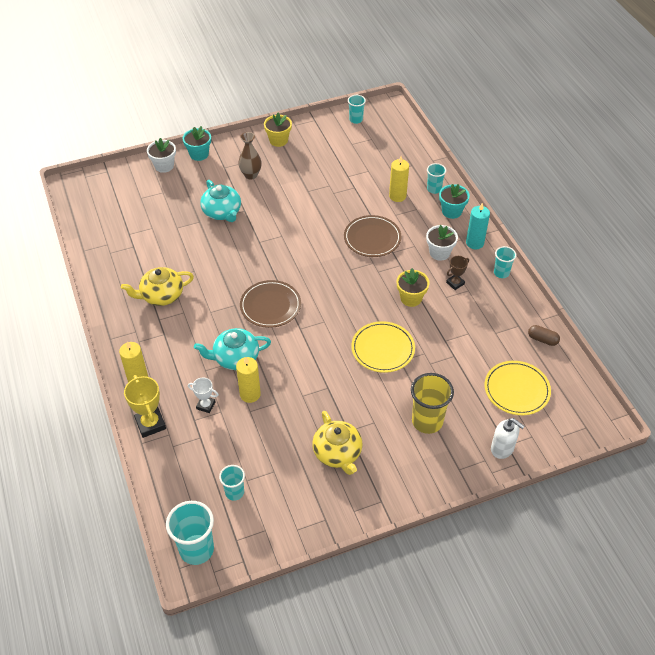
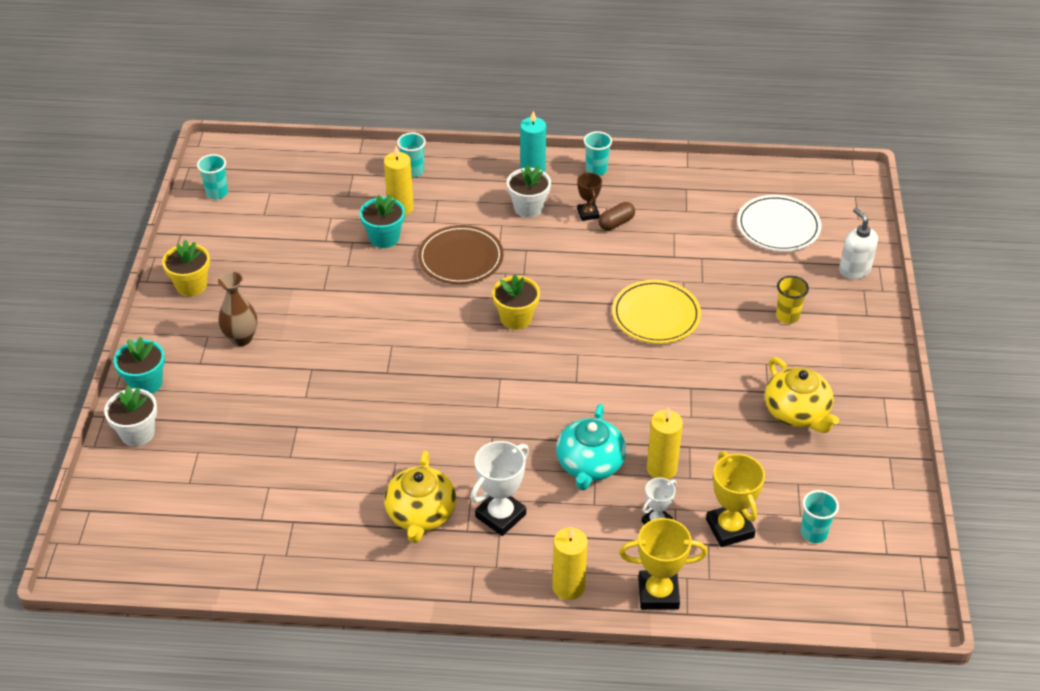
camera: 65 degrees left, 5 degrees down
(176, 330) = (500, 515): none -> white trophy
(196, 549) = (886, 599): turquoise cup -> none
(217, 445) = (730, 528): none -> yellow trophy
(222, 212) = (296, 394): turquoise teapot -> none
(270, 306) = (517, 399): brown plate -> none
(337, 453) = (797, 412): yellow teapot -> yellow teapot turned 60 degrees clockwise
(411, 298) = (588, 260): yellow flower pot -> yellow flower pot (516, 318)
(427, 421) = (787, 316): yellow cup -> yellow cup, size x0.58
(451, 211) = (464, 171): turquoise flower pot -> turquoise flower pot (384, 238)
(502, 449) = (854, 270): white soap dispenser -> white soap dispenser turned 90 degrees counterclockwise
(516, 390) = (778, 226): yellow plate -> white plate
(542, 339) = (717, 178): brown capsule -> brown capsule (616, 223)

